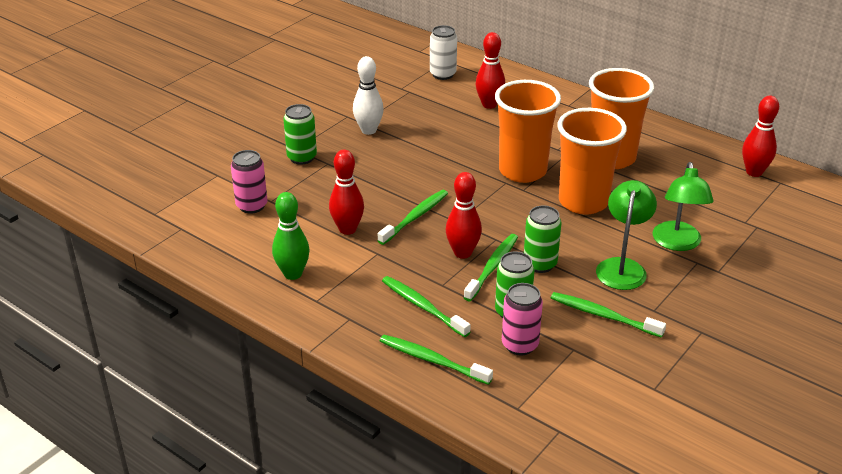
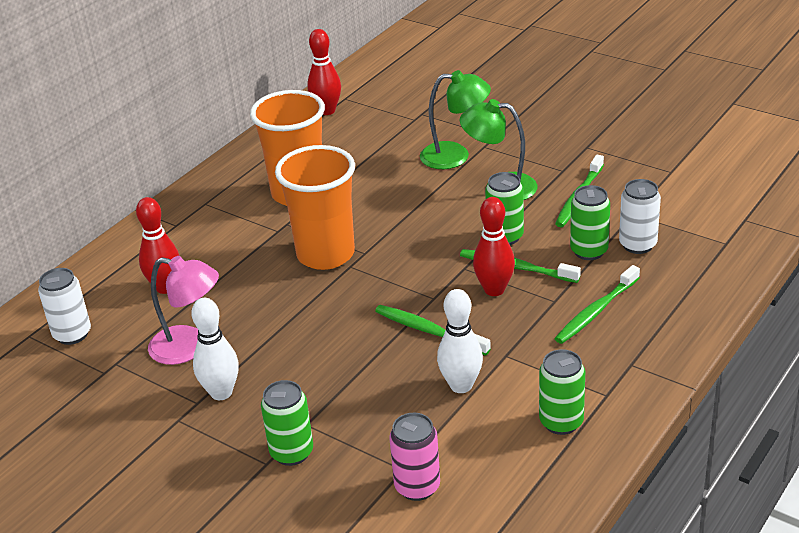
camera: 90 degrees left, 0 degrees up
(293, 274) = (561, 422): green bowling pin -> green can
(347, 229) = (461, 385): red bowling pin -> white bowling pin
(419, 117) = (189, 347): none -> pink lamp
(432, 360) = (679, 298): green toothbrush -> none
(520, 345) = (637, 245): pink can -> white can
(583, 202) = (387, 211): orange cup -> none

